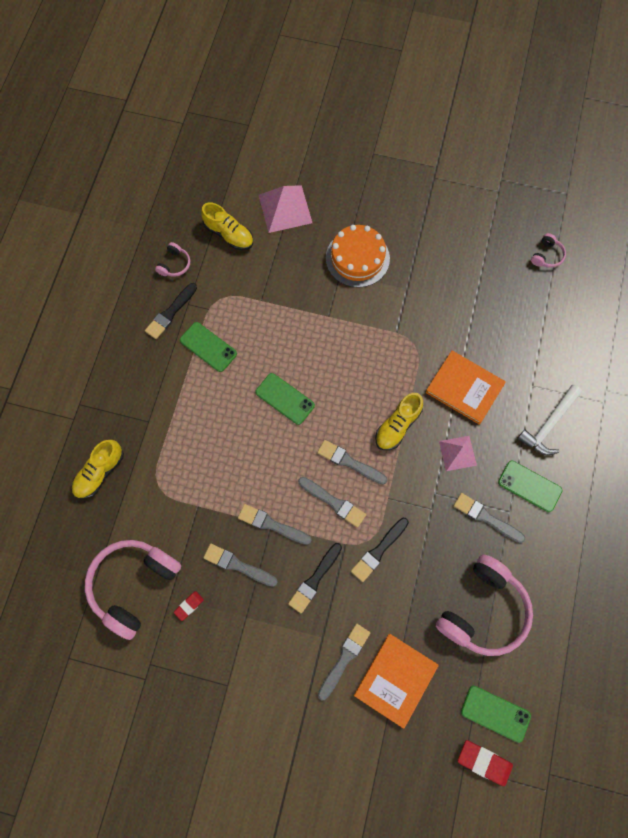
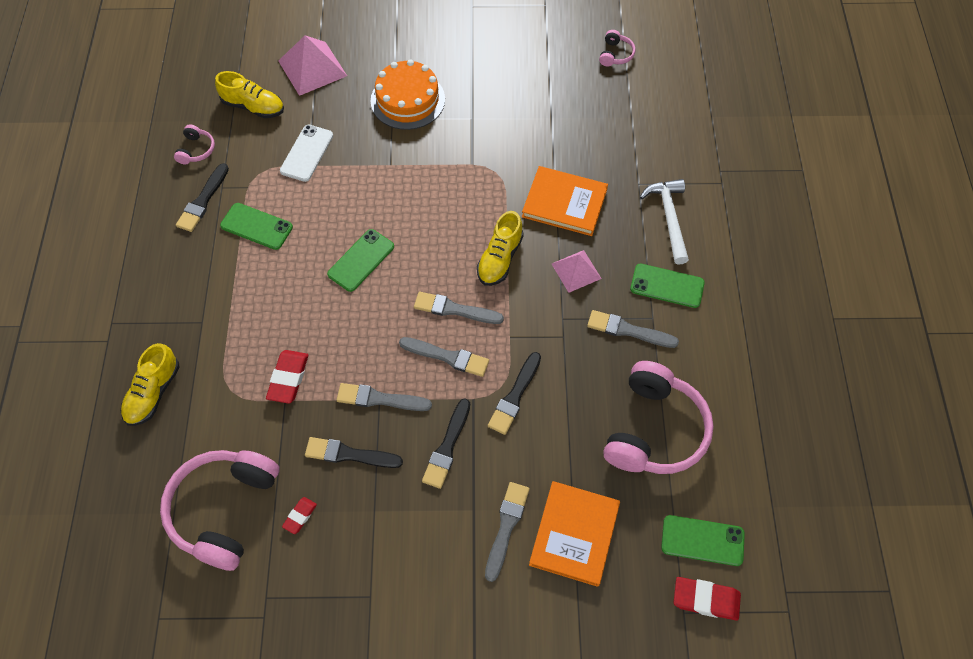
camera: 15 degrees left, 10 degrees down
(205, 488) = (288, 378): none -> red eraser
(237, 565) = (349, 454): grey brush -> black brush
(263, 289) = (307, 153): none -> white phone
(285, 399) = (361, 260): green phone -> green phone turned 75 degrees counterclockwise
(549, 424) = (669, 218): white hammer -> white hammer turned 150 degrees clockwise

